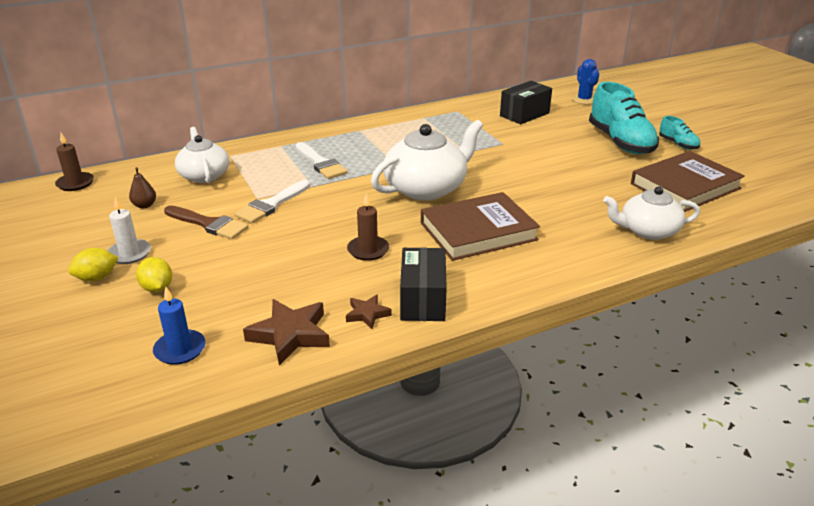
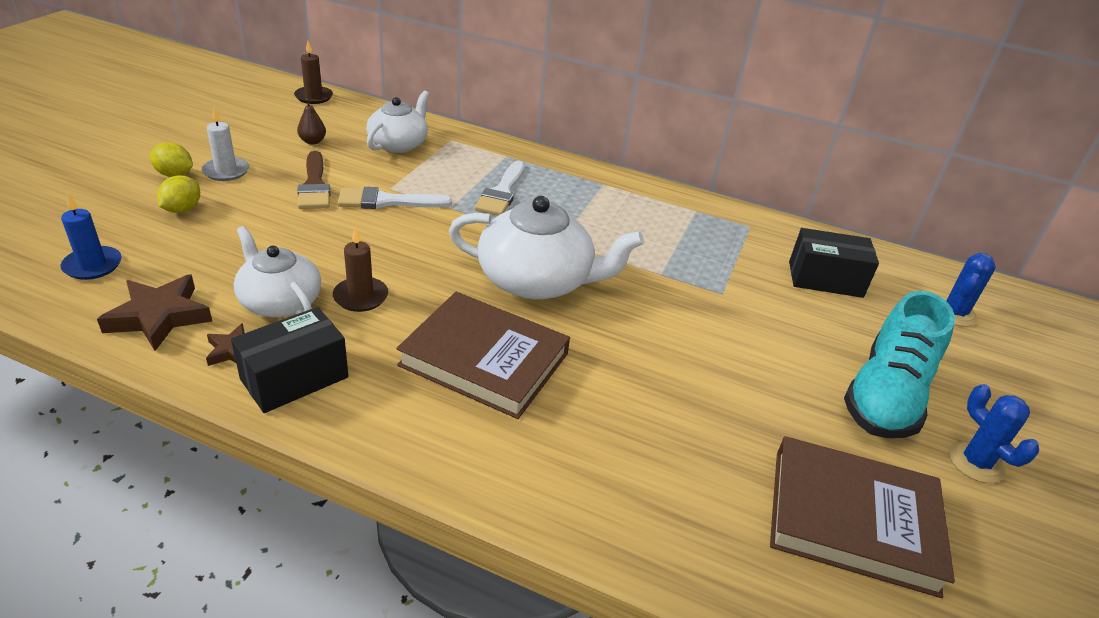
camera: 45 degrees right, 5 degrees up
(647, 231) = (664, 523): white teapot -> white teapot (280, 301)
(678, 144) = (975, 462): turquoise shoe -> blue cactus

